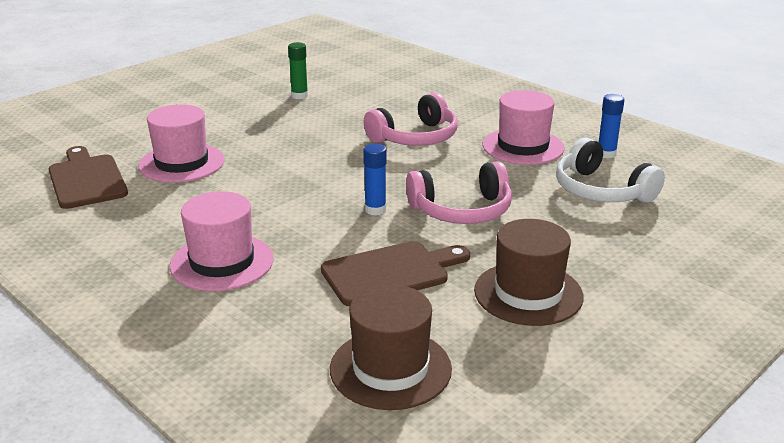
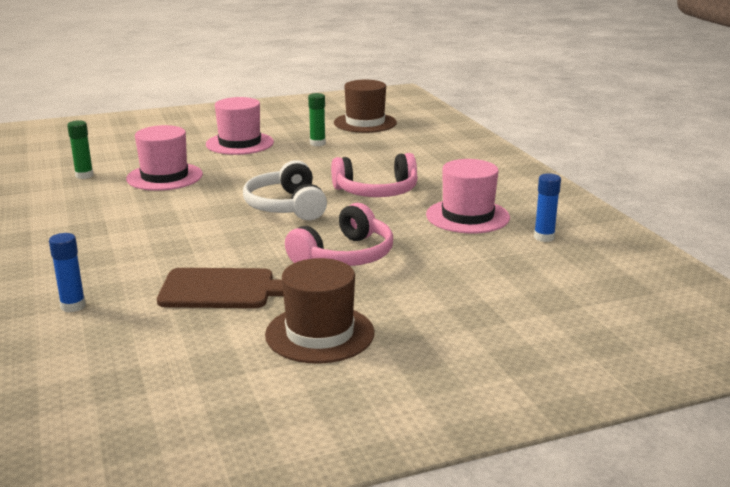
camera: 25 degrees right, 5 degrees down
(86, 179) = (84, 175): brown cutting board -> green glue stick
(222, 262) = (106, 252): pink hat -> pink hat (240, 143)
(375, 210) = (271, 240): blue glue stick -> blue glue stick (73, 306)
(390, 369) = (133, 360): brown hat -> brown hat (365, 123)
(462, 210) = (345, 256): pink headphones -> pink headphones turned 60 degrees counterclockwise
(601, 190) = (498, 267): white headphones -> white headphones (286, 206)

